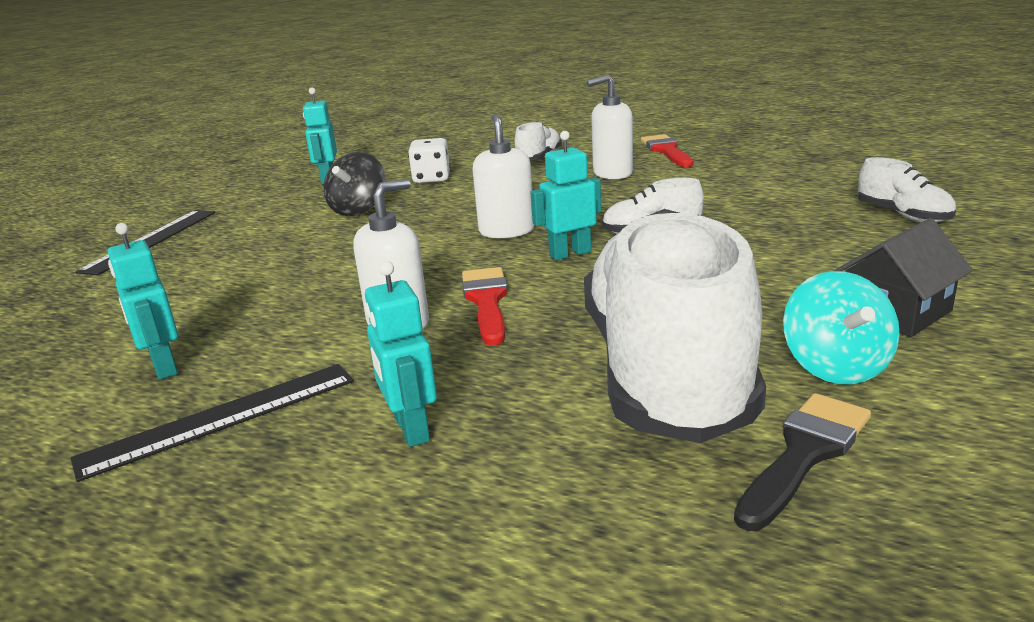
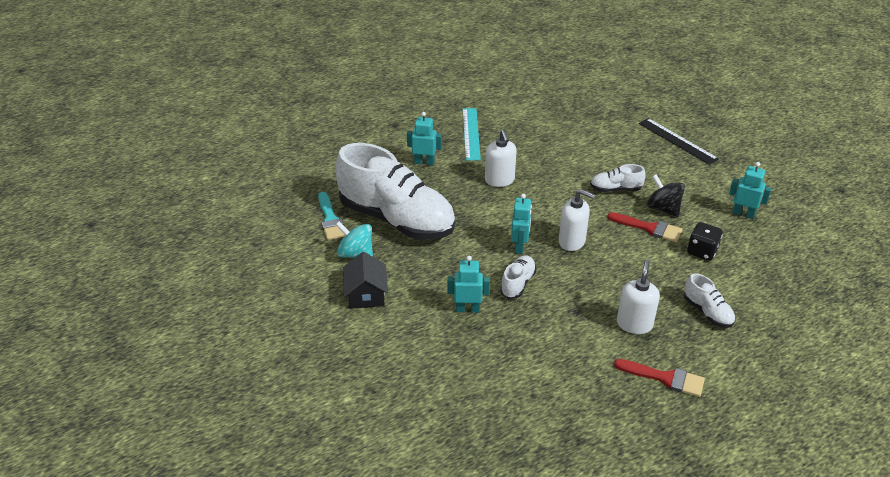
camera: 120 degrees right, 15 degrees up
(163, 367) = (521, 128): turquoise robot -> turquoise robot (467, 309)
(220, 418) = (471, 133): black ruler -> turquoise ruler
(431, 179) = (702, 251): white dice -> black dice
(487, 301) = (495, 205): red brush -> red brush (649, 228)
(805, 453) = (330, 219): black brush -> turquoise brush
(903, 215) = (438, 380): white shoe -> white shoe (615, 189)

